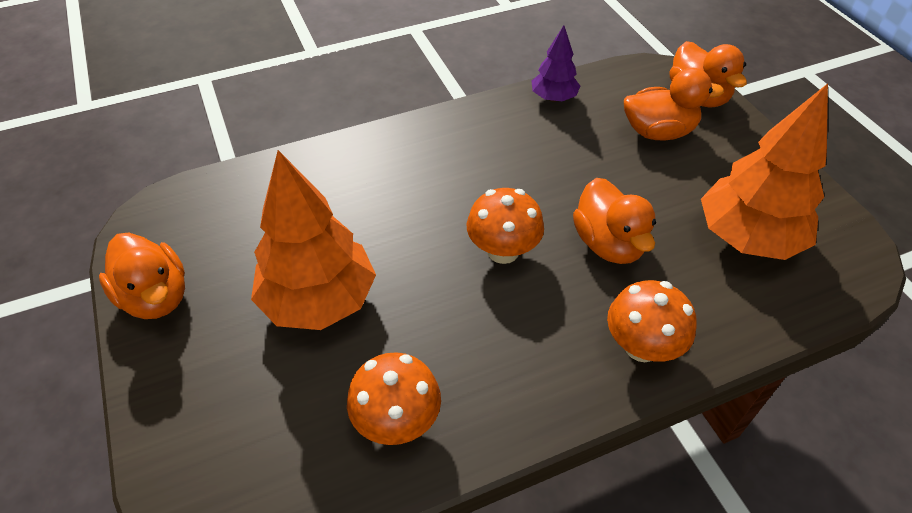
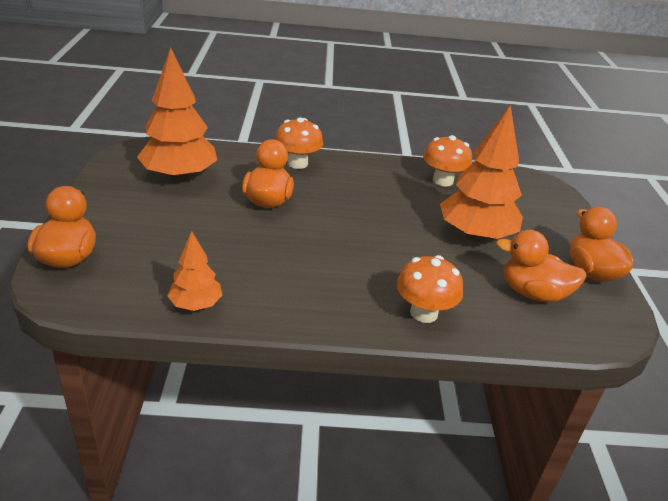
camera: 160 degrees left, 15 degrees down
(503, 251) = (340, 219): orange mushroom -> orange mushroom (424, 313)
(553, 98) = (196, 305): purple tree -> orange tree
(658, 132) = (144, 245): orange duck -> orange duck (533, 293)

